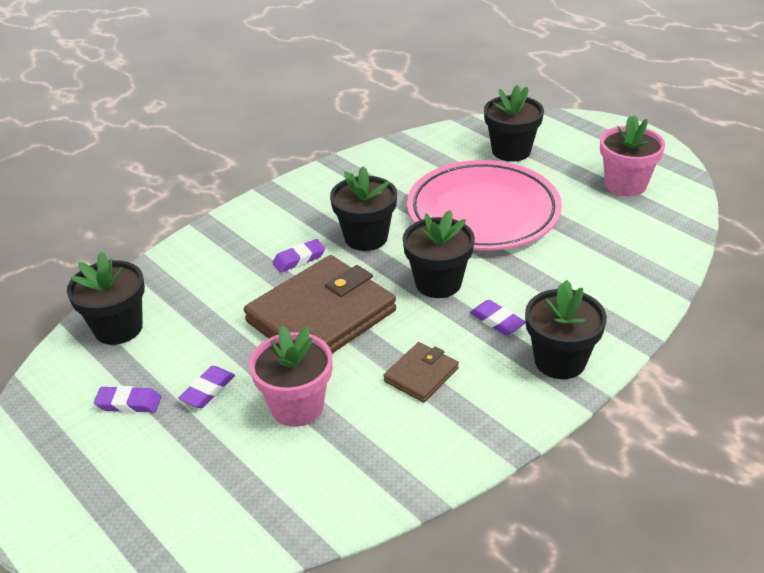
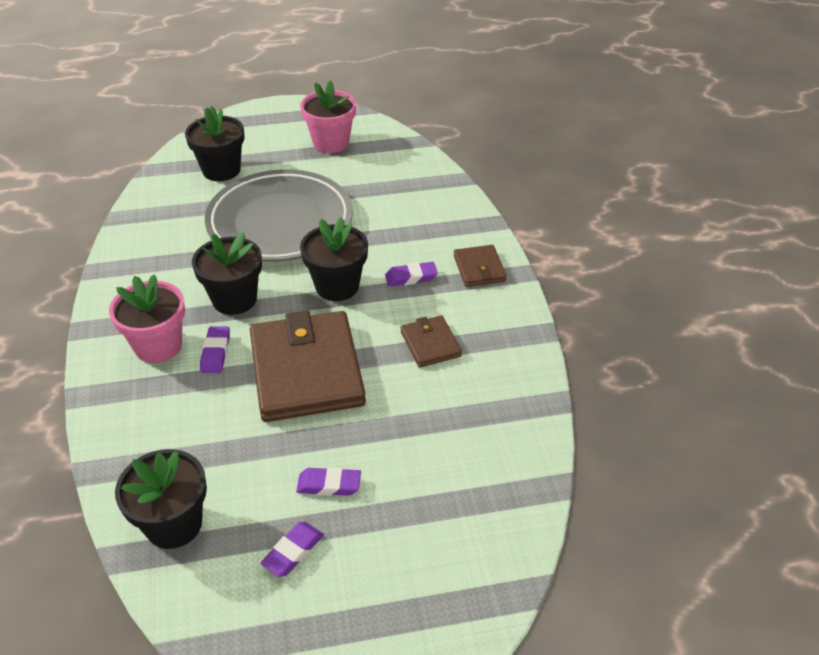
camera: 60 degrees left, 5 degrees up
(208, 390) = (329, 485): purple eraser -> purple eraser turned 60 degrees counterclockwise
(297, 406) = (401, 432): pink flower pot -> pink flower pot (158, 346)
(483, 212) = (280, 222): pink plate -> grey plate
(560, 361) = (479, 268): black flower pot -> brown wallet

